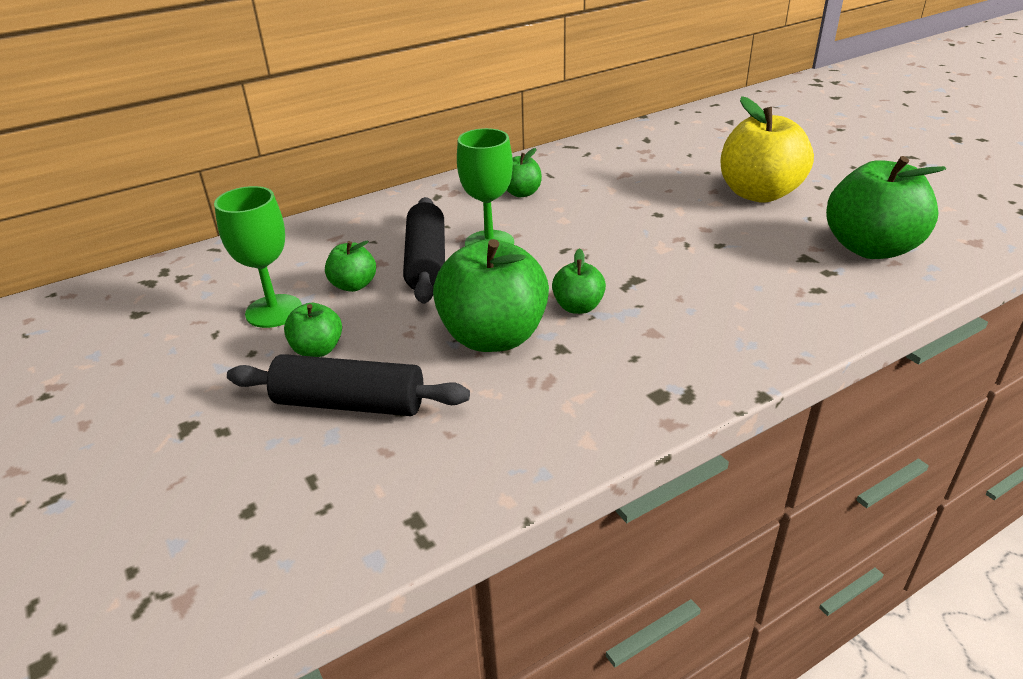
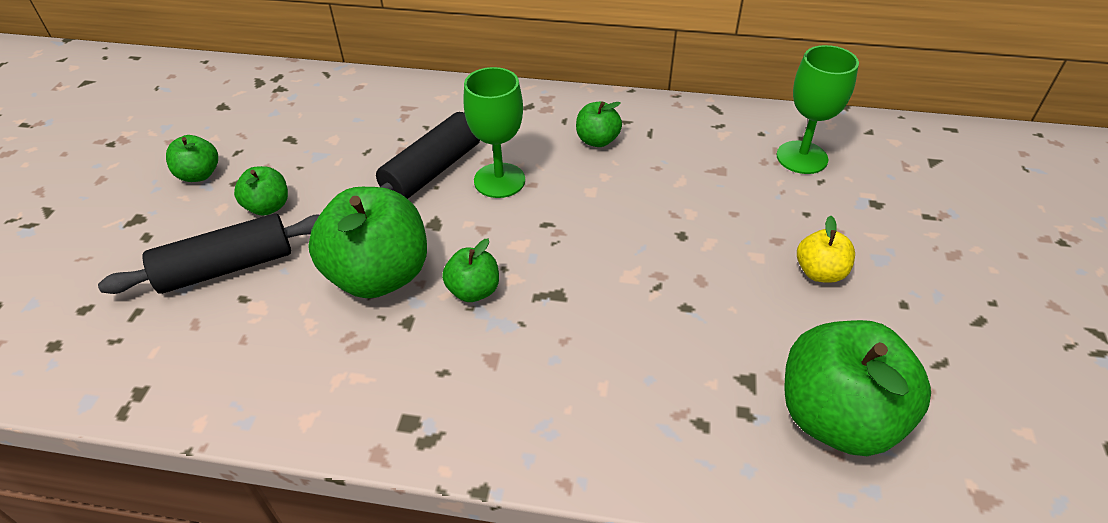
camera: 40 degrees right, 10 degrees up
(274, 311) = (288, 154): green goblet -> green goblet (802, 157)
(350, 403) = (226, 267): black rolling pin -> black rolling pin turned 75 degrees counterclockwise
(353, 285) = (360, 162): green apple -> green apple (199, 175)
(758, 193) = (819, 272): yellow apple -> yellow apple, size x0.49

